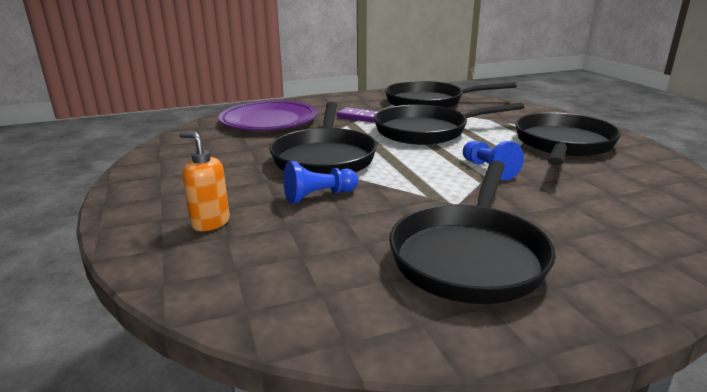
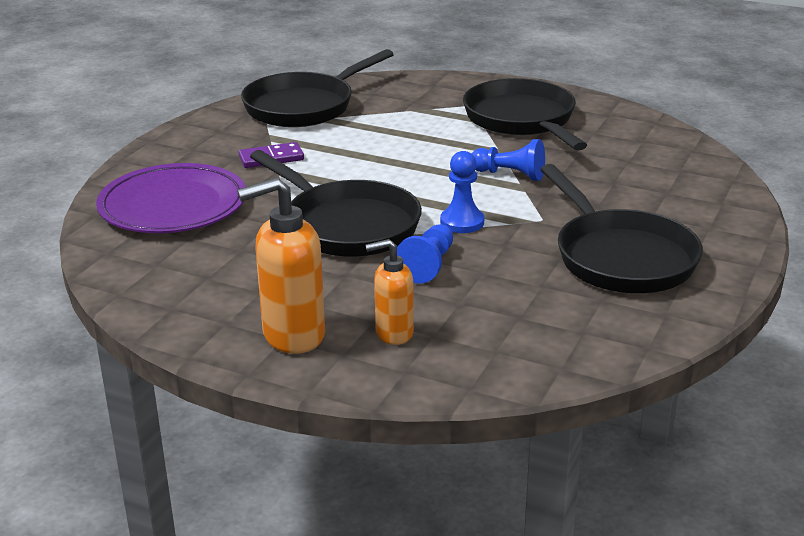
camera: 45 degrees left, 5 degrees up
(167, 197) = (292, 335): none -> orange soap dispenser
(395, 182) = (462, 222): none -> blue pawn
(426, 131) = (379, 151): black pan -> none

